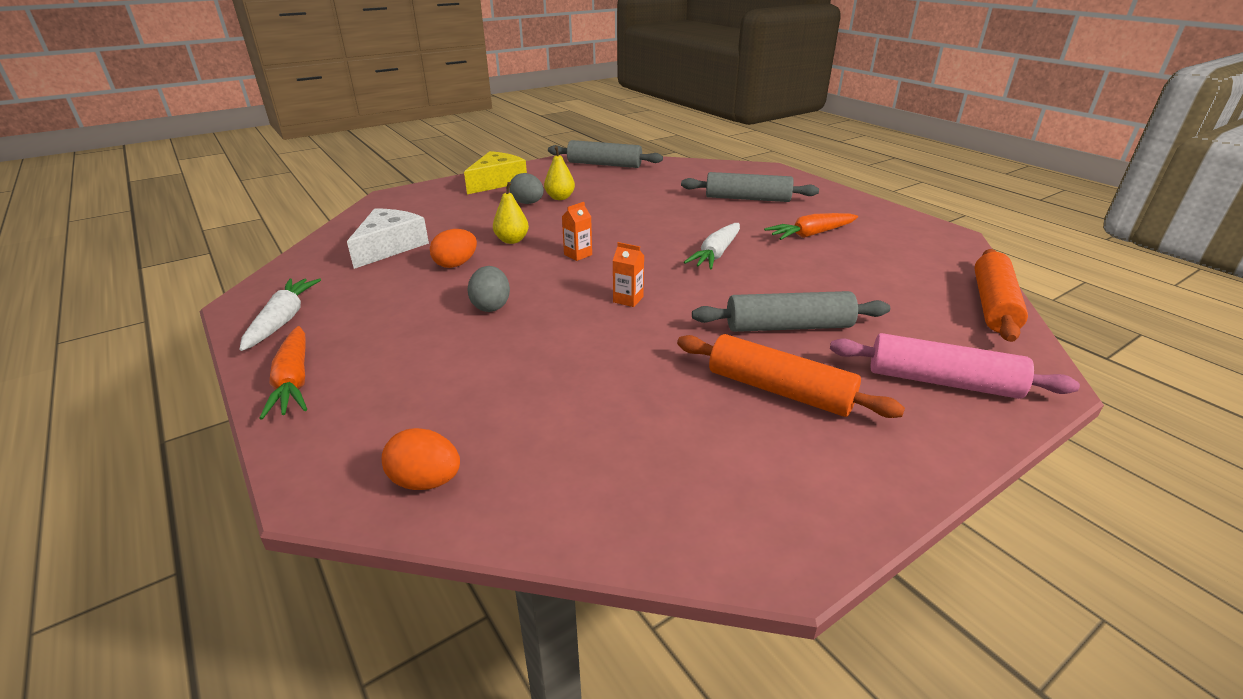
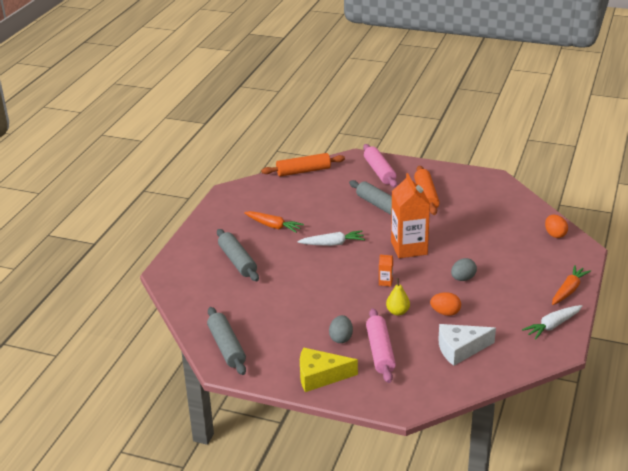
camera: 125 degrees left, 0 degrees up
(473, 212) = (380, 351): none -> pink rolling pin
(560, 198) = (316, 330): yellow pear -> none
(628, 299) = (409, 248): orange carton -> orange carton, size x2.48

